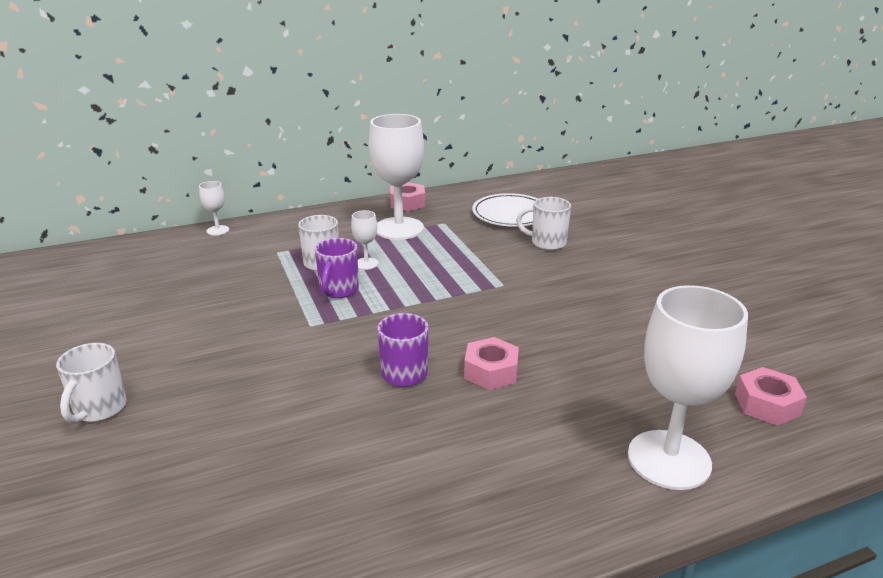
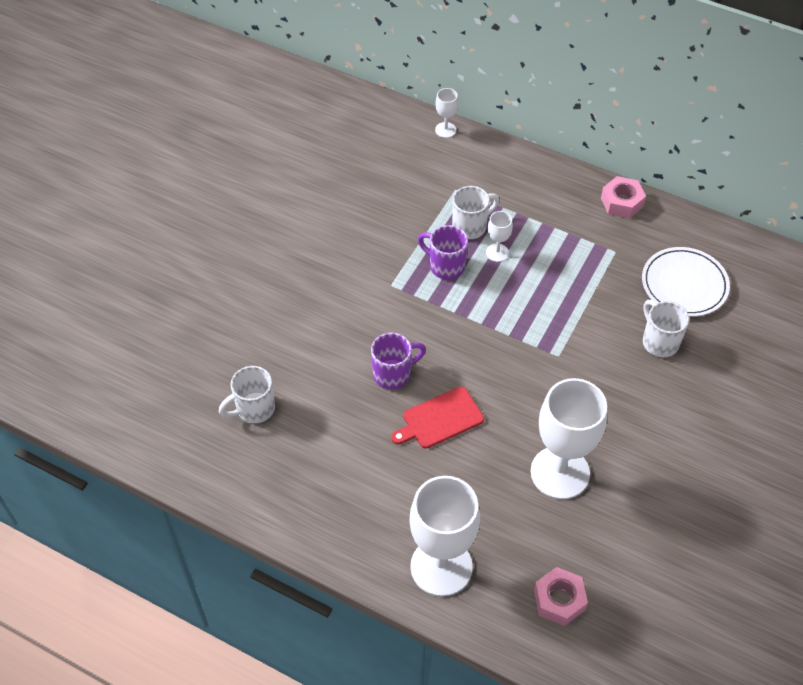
camera: 50 degrees right, 25 degrees up
(99, 409) = (224, 260): white mug -> white mug (254, 409)
(338, 290) = (445, 266): purple mug -> purple mug turned 60 degrees clockwise
(399, 228) = (571, 230): white goblet -> white goblet (560, 472)
(491, 371) = (440, 419): pink nut -> red cutting board

